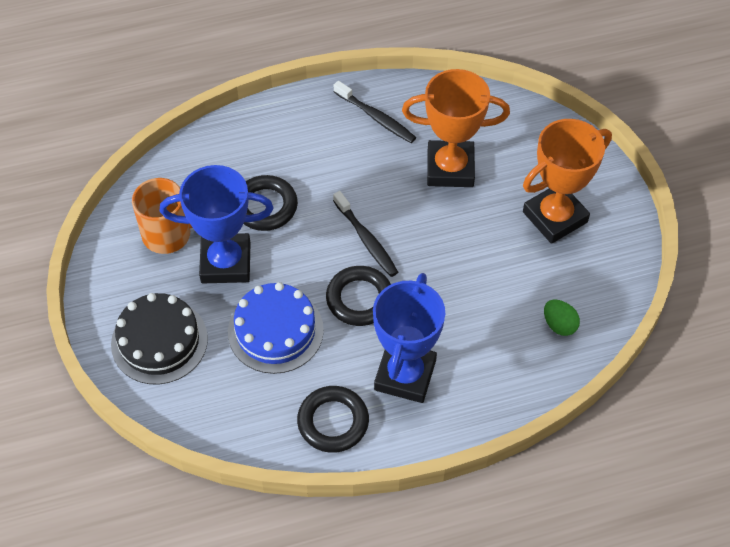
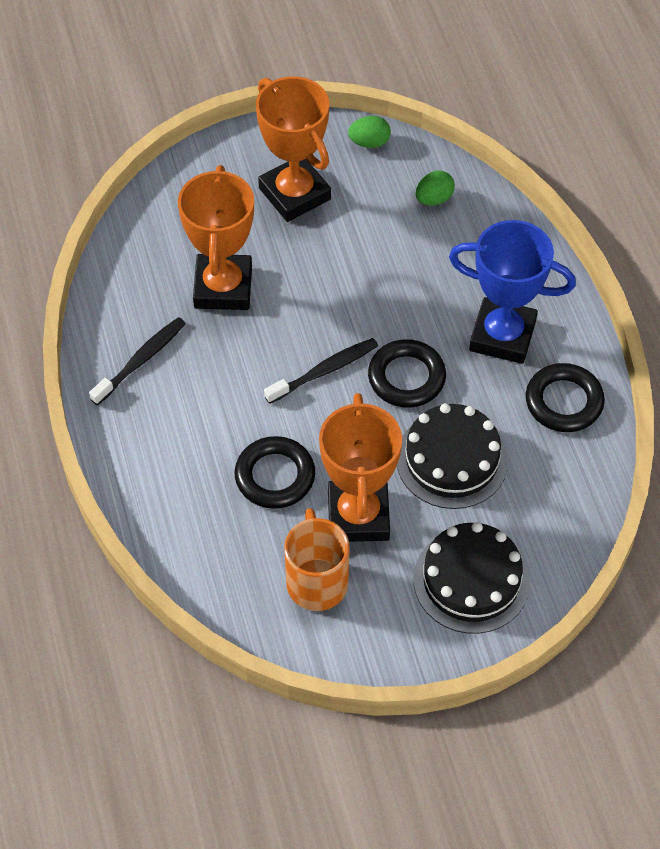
camera: 90 degrees left, 0 degrees up
(226, 262) = (358, 515): blue trophy -> orange trophy
(275, 330) = (452, 460): blue cake -> black cake
(621, 274) = (369, 142): none -> green egg

